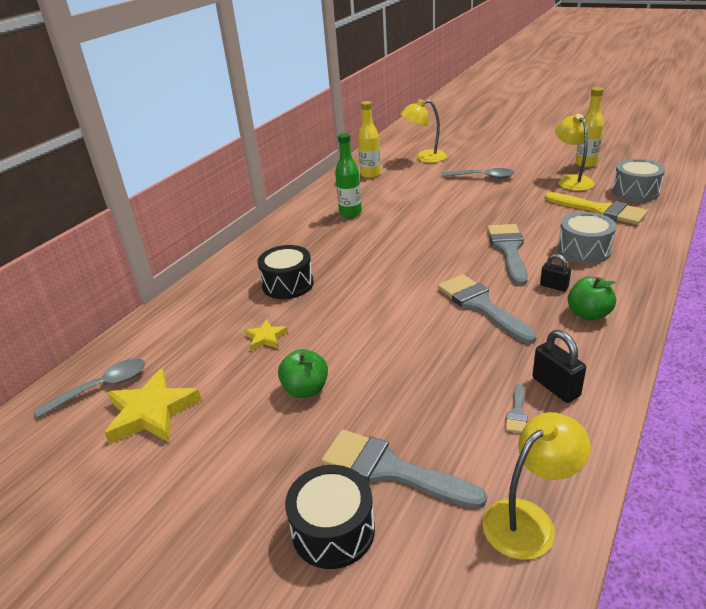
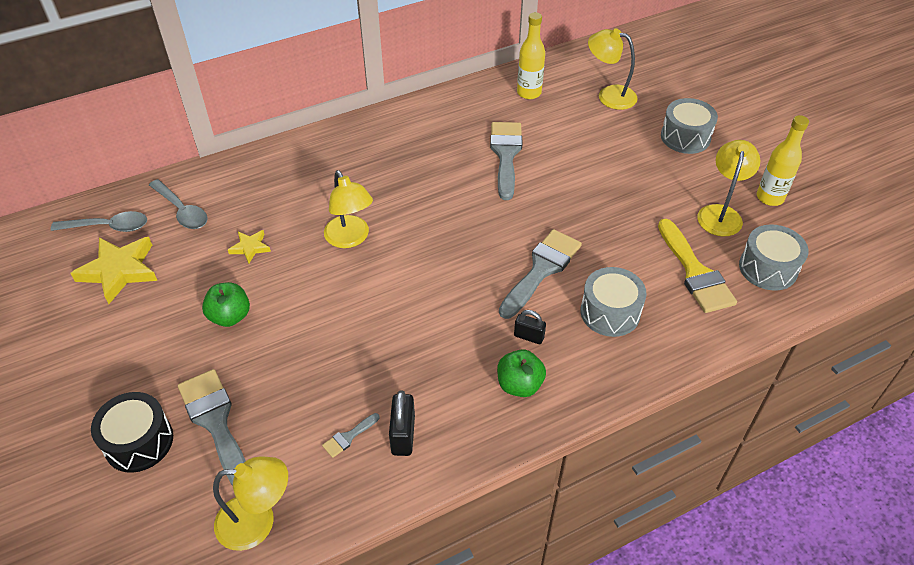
camera: 30 degrees right, 15 degrees up
(288, 284) = (319, 198): black drum -> none
(346, 295) = (350, 238): none -> yellow lamp
(350, 213) = (454, 139): green bottle -> none
(481, 306) = (442, 318): grey brush -> grey brush (506, 155)
(483, 177) = (634, 157): grey spoon -> grey spoon (182, 211)
(498, 158) = (685, 137): none -> grey drum
(554, 286) = (529, 336): black padlock -> black padlock turned 45 degrees counterclockwise

